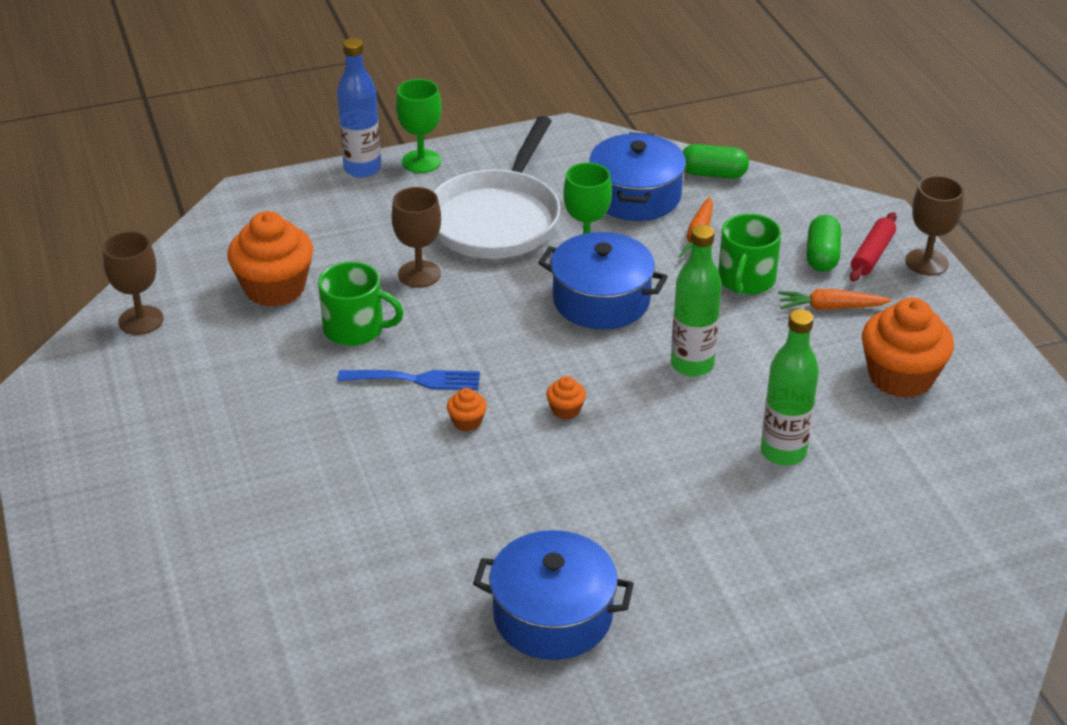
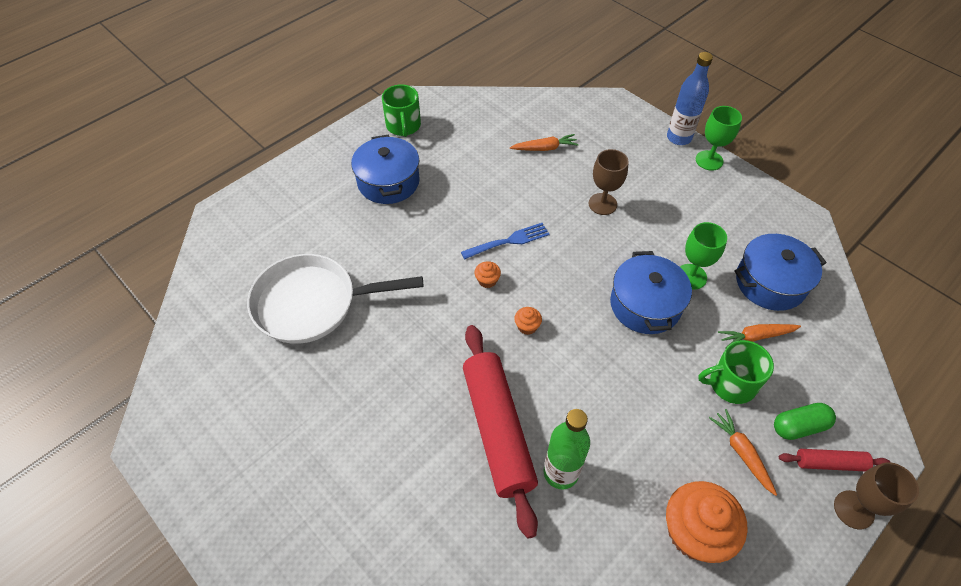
camera: 65 degrees right, 15 degrees up
(141, 320) = (483, 110): brown goblet -> none
(275, 288) = (544, 148): orange cupcake -> orange carrot
(355, 329) = (534, 196): green mug -> green mug (403, 126)
(415, 380) = (508, 241): blue fork -> blue fork turned 90 degrees counterclockwise
(497, 219) = (684, 219): white pan -> white pan (312, 303)
(553, 615) = (347, 389): blue pot -> blue pot (388, 182)
(692, 364) = (616, 382): green bottle -> none
(699, 486) = (497, 430): none -> red rolling pin
(713, 174) = (836, 319): green capsule -> none

